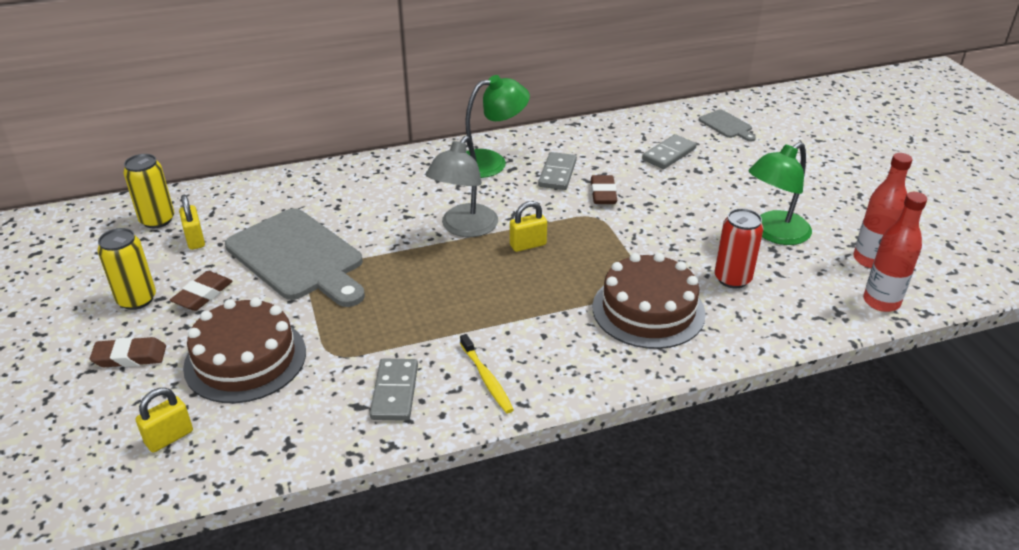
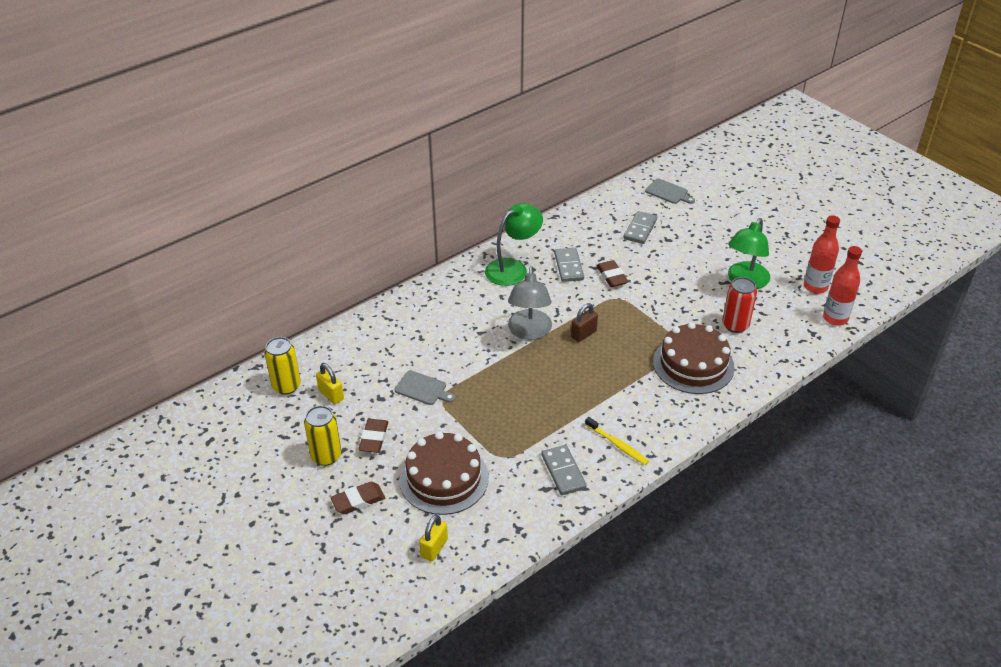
camera: 20 degrees left, 5 degrees up
(298, 258) = (423, 389): grey cutting board -> grey cutting board, size x0.45
(528, 245) = (583, 334): yellow padlock -> brown padlock

